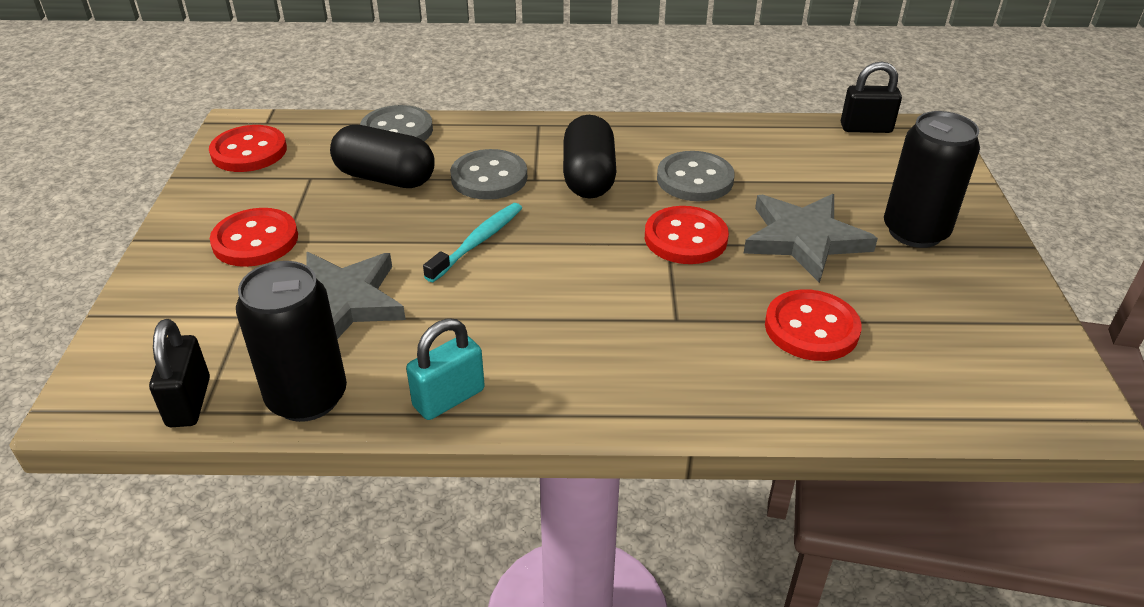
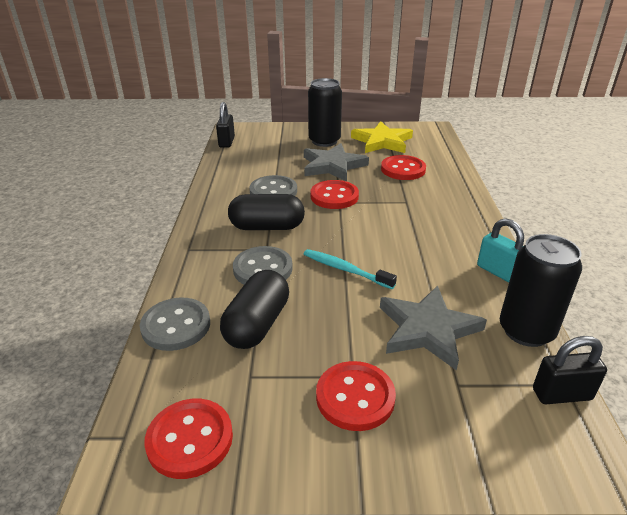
camera: 90 degrees left, 5 degrees down
(946, 310) = (382, 141): none -> yellow star

